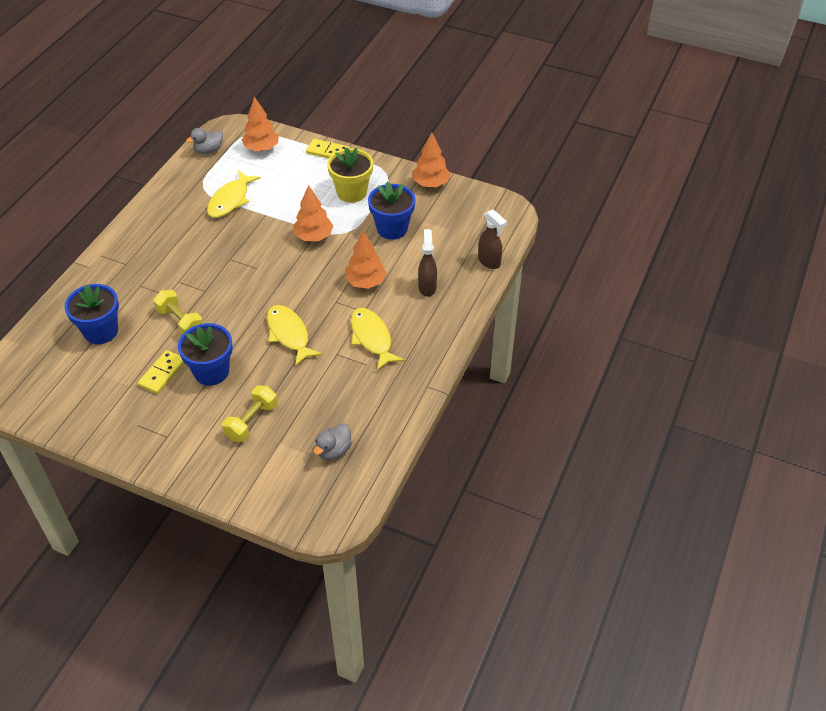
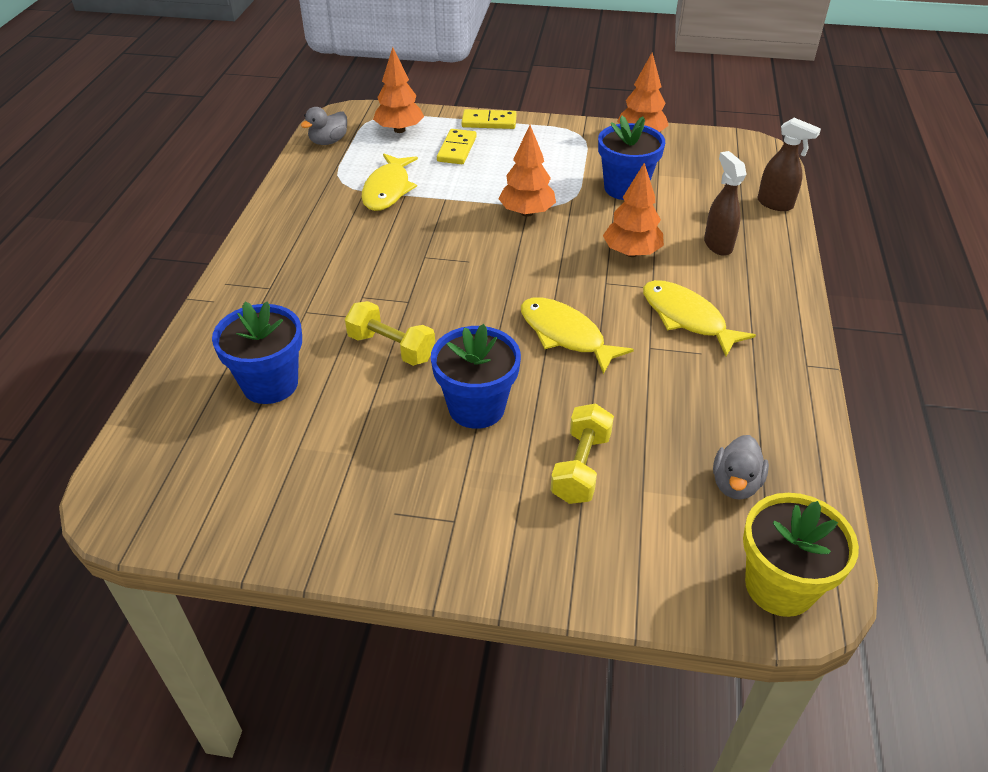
camera: 15 degrees left, 5 degrees down
(162, 373) = (399, 425): yellow domino -> yellow domino (456, 149)
(352, 192) = (547, 158): yellow flower pot -> yellow flower pot (779, 586)

